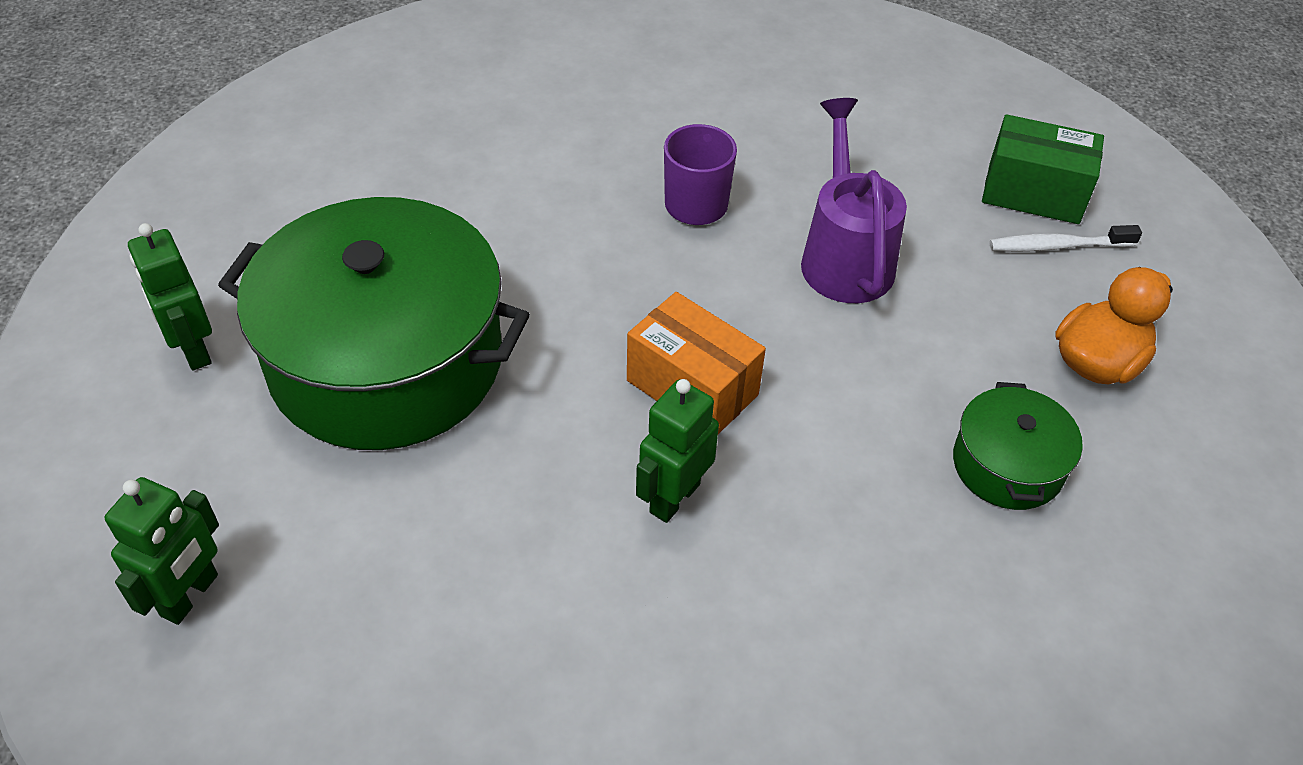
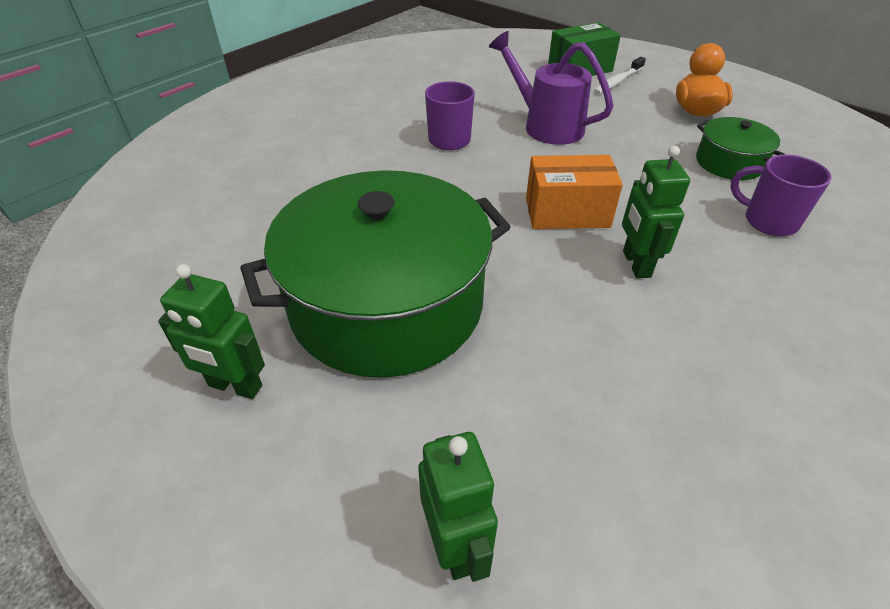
camera: 40 degrees left, 5 degrees down
(918, 568) = (768, 221): none -> purple mug

